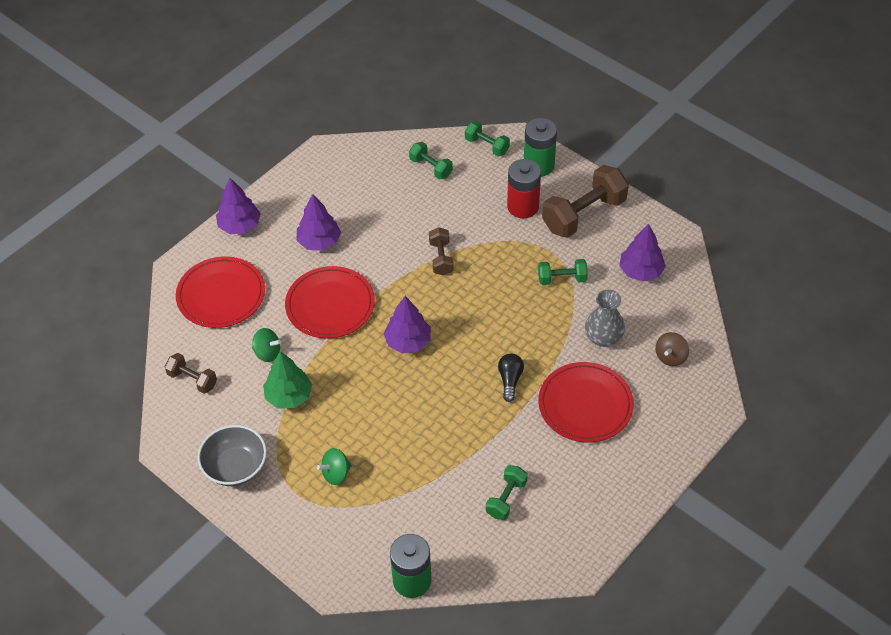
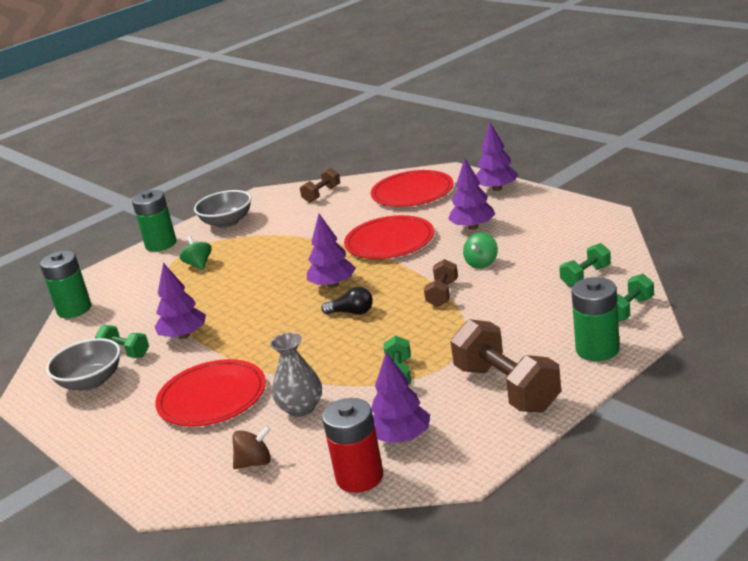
camera: 100 degrees right, 25 degrees down
(267, 353) = (340, 220): green spinning top -> green spinning top (482, 263)
(272, 529) = (161, 244): none -> green battery
(289, 396) = (289, 235): green tree -> none
(441, 258) = (442, 294): brown dumbbell -> brown dumbbell turned 75 degrees counterclockwise
(482, 452) = (184, 336): none -> purple tree
(510, 380) = (264, 346): black light bulb -> black light bulb (352, 312)
(523, 206) = (522, 341): red battery -> red battery (359, 477)
(555, 514) = (91, 382): none -> grey bowl
(670, 357) = (255, 462): brown spinning top -> brown spinning top turned 120 degrees clockwise

